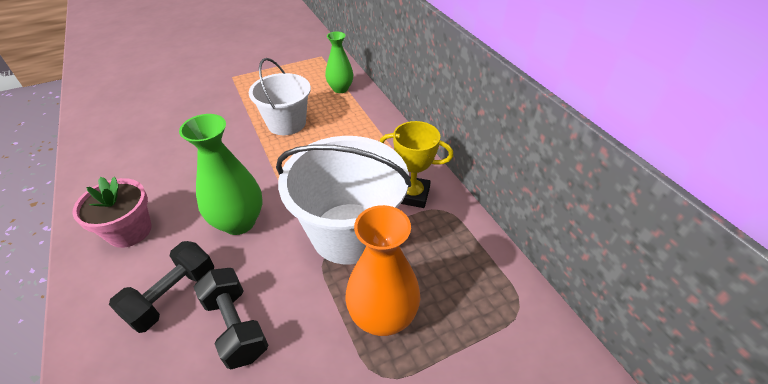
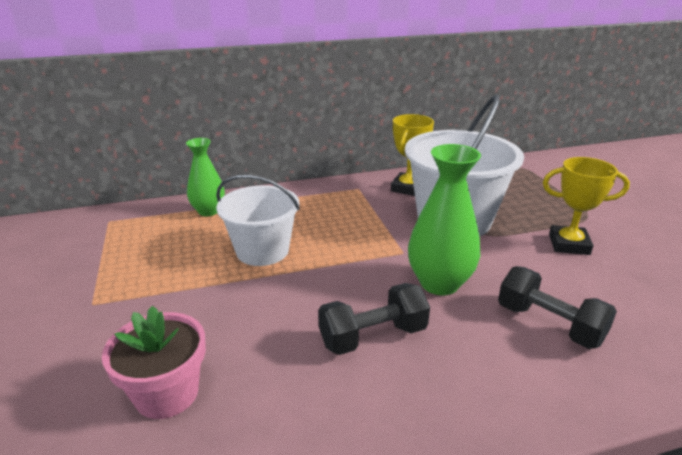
camera: 80 degrees left, 15 degrees down
(130, 231) = (455, 378): pink flower pot -> pink flower pot (167, 393)
(236, 326) = (571, 280): black dumbbell -> black dumbbell (373, 336)
(306, 337) = (569, 244): none -> yellow trophy
(382, 316) = (539, 211): orange vase -> none

